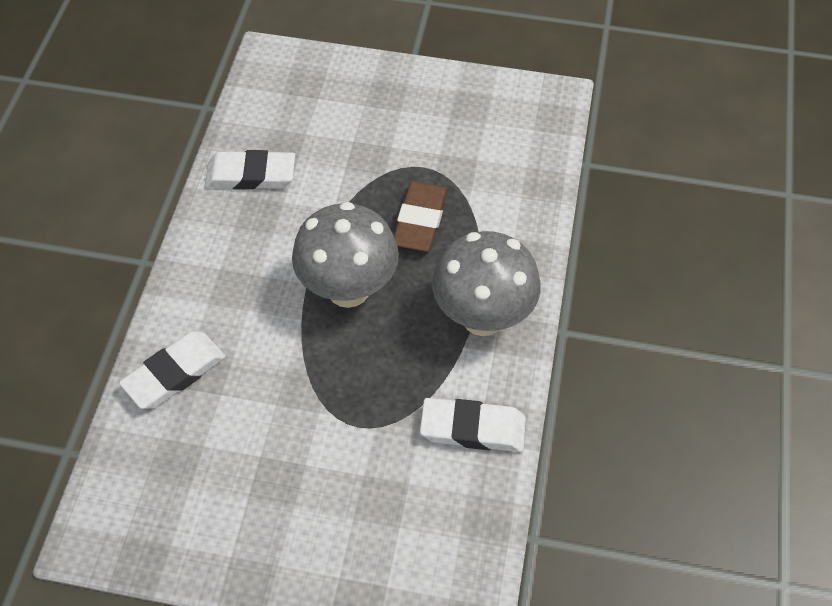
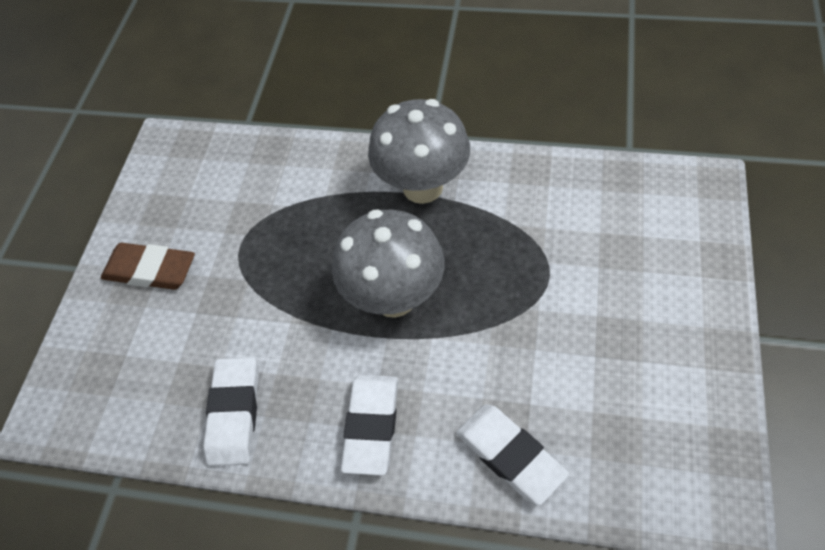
camera: 85 degrees left, 0 degrees up
(420, 220) = (309, 243): brown eraser -> brown eraser (150, 270)
(473, 428) = (539, 189): white eraser -> white eraser (371, 426)

